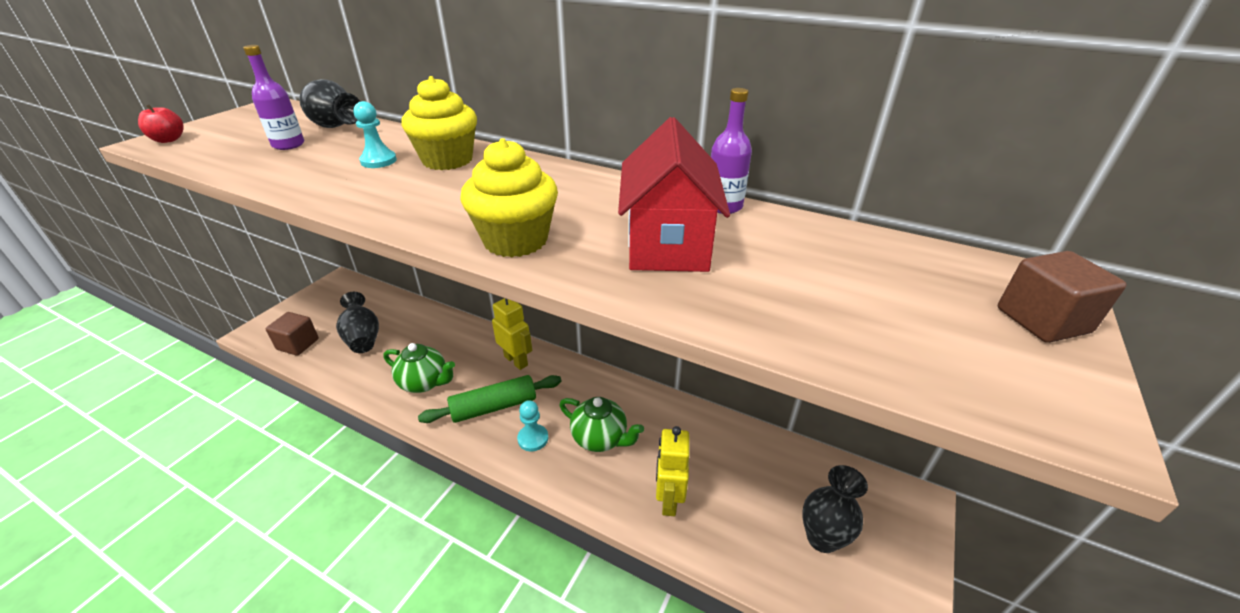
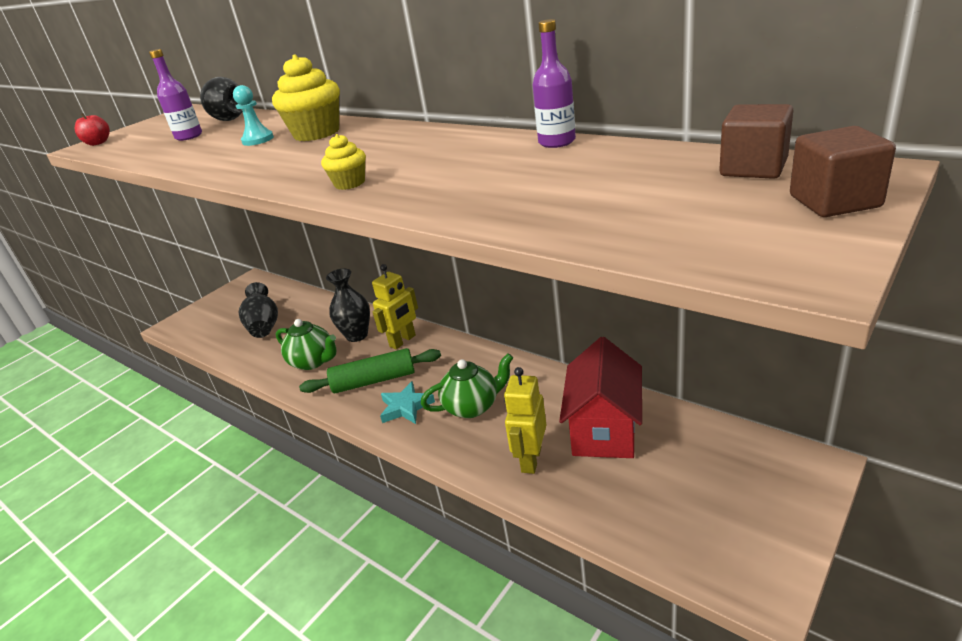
camera: 15 degrees right, 5 degrees down
(298, 344) = (207, 333): brown cube -> brown cube (753, 168)
(515, 240) = (350, 183): yellow cupcake -> yellow cupcake, size x0.53
(516, 361) = (403, 341): yellow robot -> yellow robot turned 75 degrees clockwise
(533, 438) = (406, 407): turquoise pawn -> turquoise star
(600, 438) = (472, 406): green teapot -> green teapot turned 60 degrees counterclockwise
(667, 244) = (485, 174): red house -> red house (604, 430)
(822, 538) = (690, 496): black vase -> black vase (357, 335)

